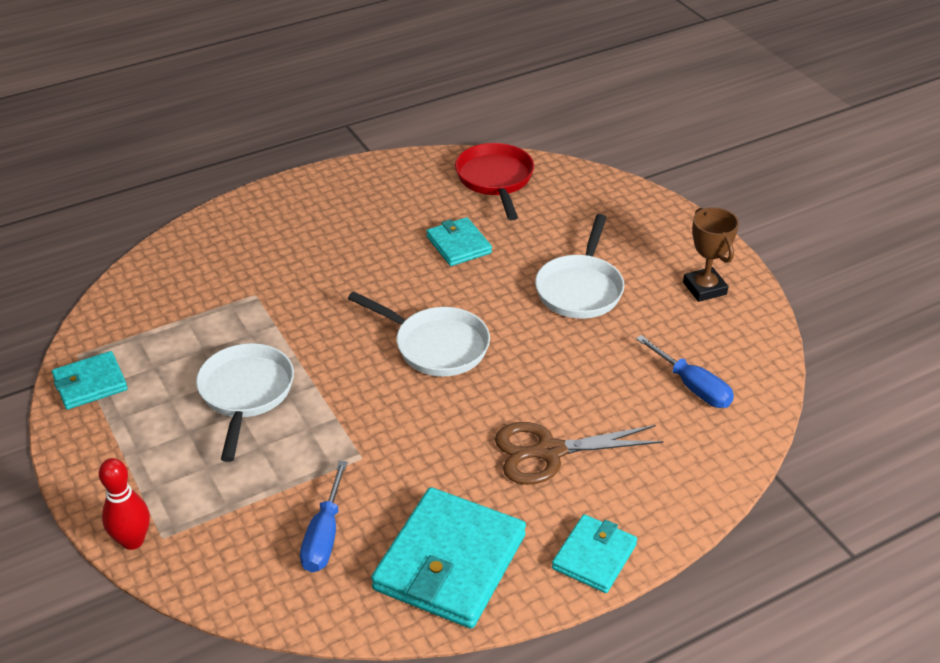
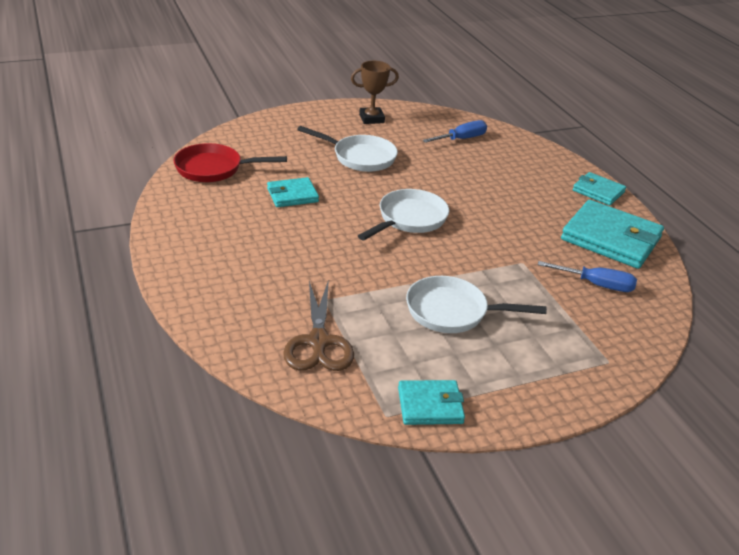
camera: 85 degrees left, 5 degrees down
(90, 384) = (430, 405): turquoise wallet -> turquoise wallet turned 75 degrees counterclockwise
(132, 541) = (615, 378): red bowling pin -> none
(549, 452) = (516, 192): brown scissors -> brown scissors (318, 341)

